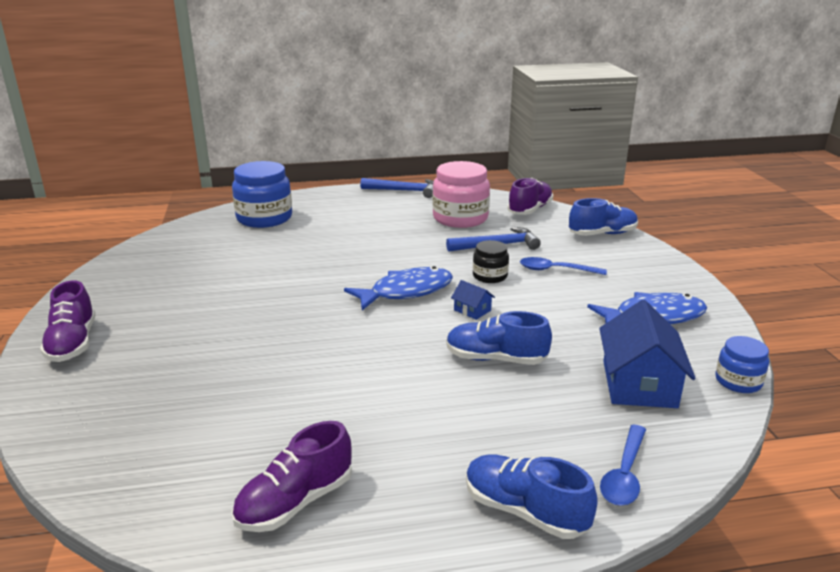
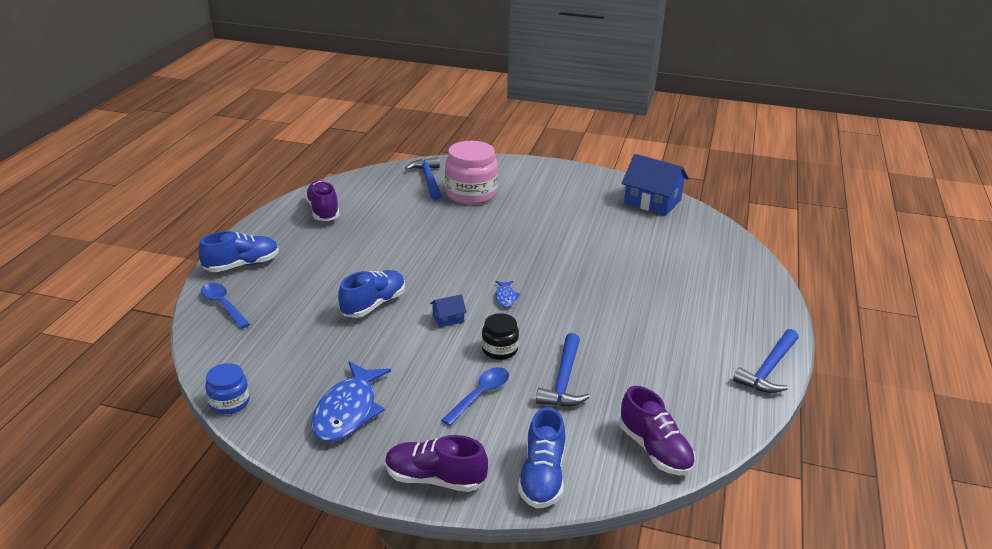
camera: 115 degrees right, 5 degrees up
(73, 343) = (533, 173): purple shoe -> purple shoe (435, 479)
(124, 428) = (428, 180): none -> blue hammer
(264, 218) = (716, 264): blue jar -> none
(406, 292) = (505, 297): blue fish -> blue fish, size x0.47
(460, 218) = (655, 382): pink jar -> pink jar (471, 194)
(639, 384) = (281, 353): blue house -> blue house (652, 202)

